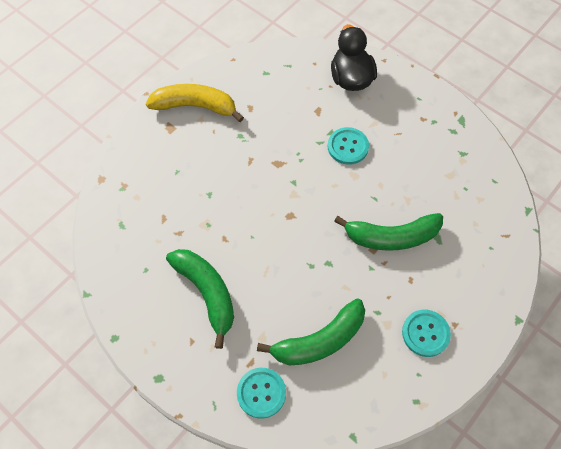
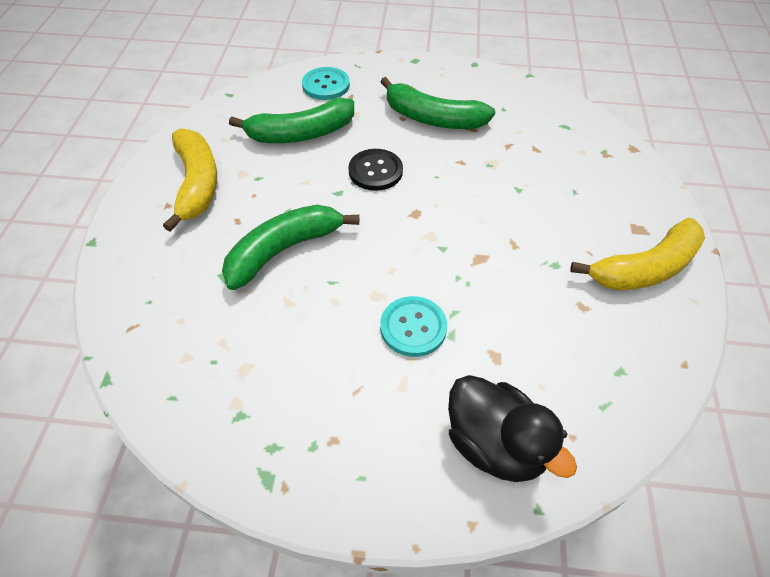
camera: 145 degrees right, 10 degrees down
(290, 266) = (375, 171): none -> black button
(319, 341) = (301, 134): green banana -> green banana turned 135 degrees counterclockwise
(425, 333) = (197, 184): turquoise button -> yellow banana

